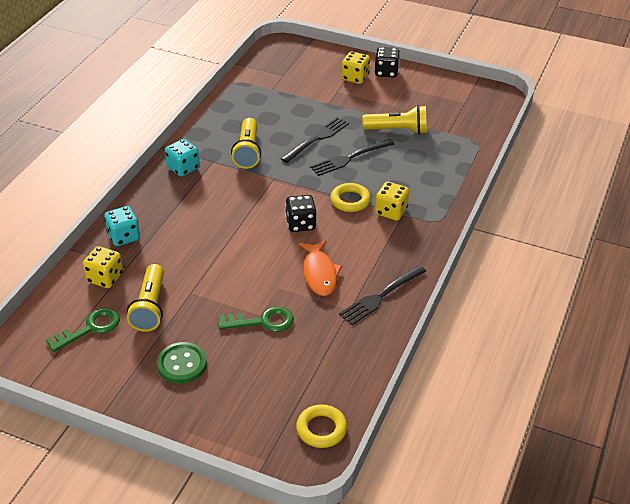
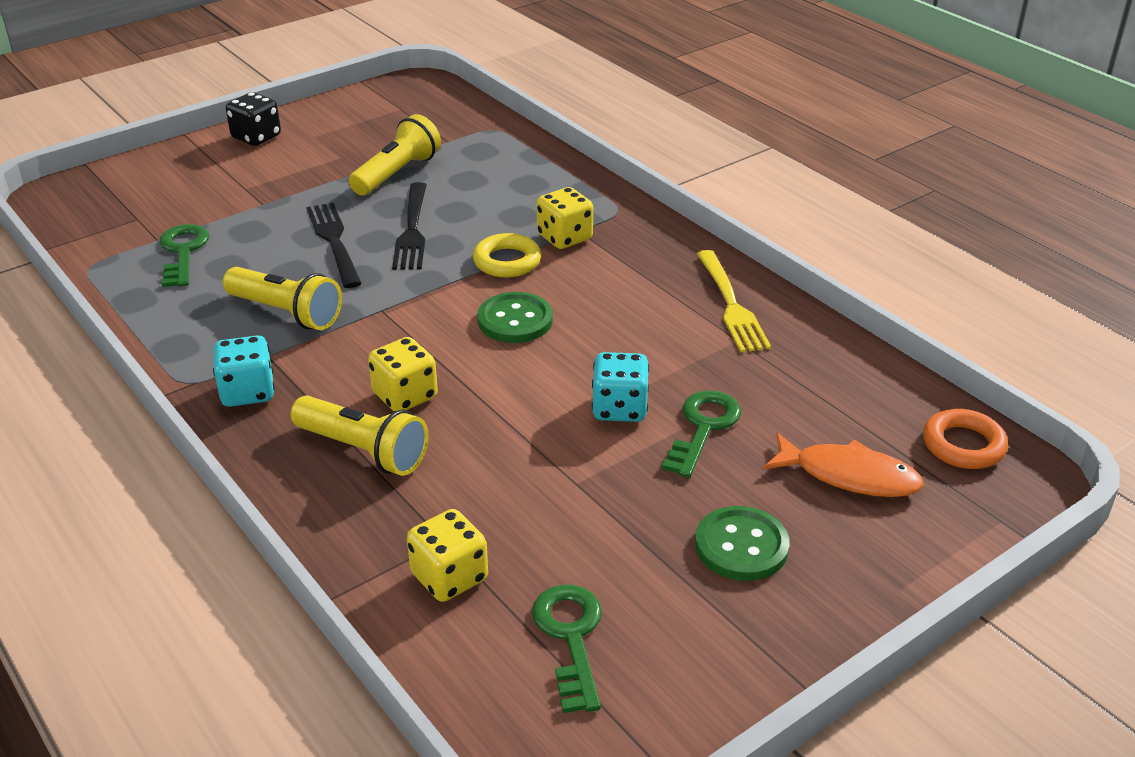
camera: 60 degrees left, 5 degrees down
(124, 237) = (358, 519): turquoise dice -> turquoise dice (619, 408)
(150, 307) = (574, 542): yellow flashlight -> yellow flashlight (363, 451)
(268, 100) = (183, 252): none -> green key
(301, 224) = (515, 320): black dice -> green button
(319, 273) = (640, 340): orange fish -> orange fish (849, 476)
(321, 429) = (963, 445): yellow ring -> orange ring
(355, 78) = (233, 164): yellow dice -> yellow dice (405, 396)
(381, 296) = (731, 305): black fork -> yellow fork

